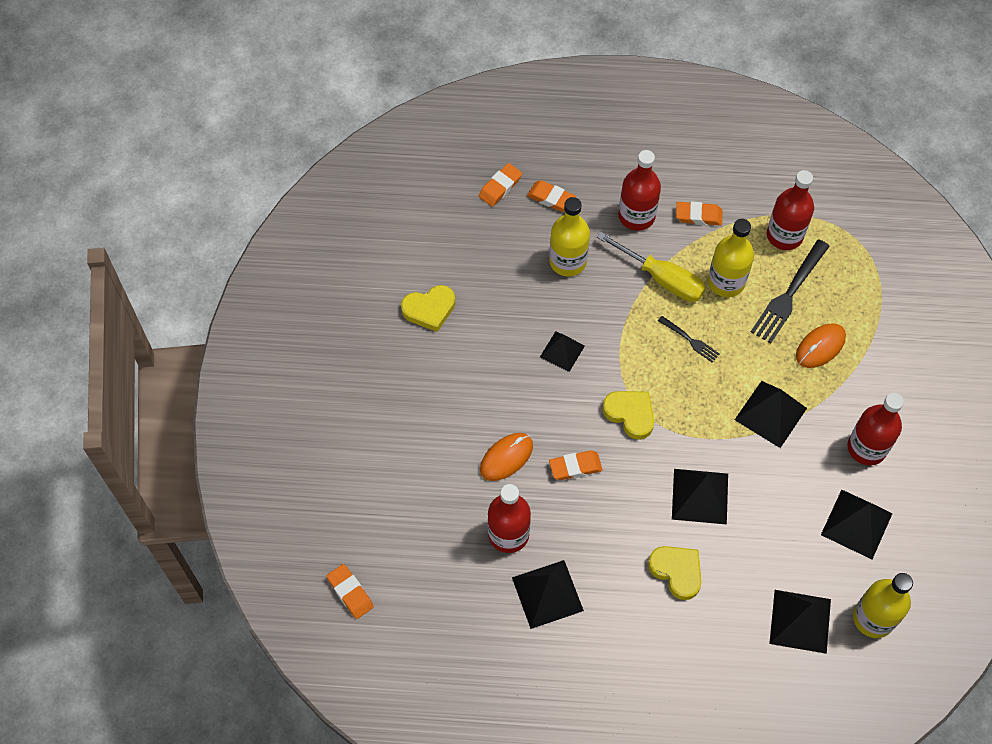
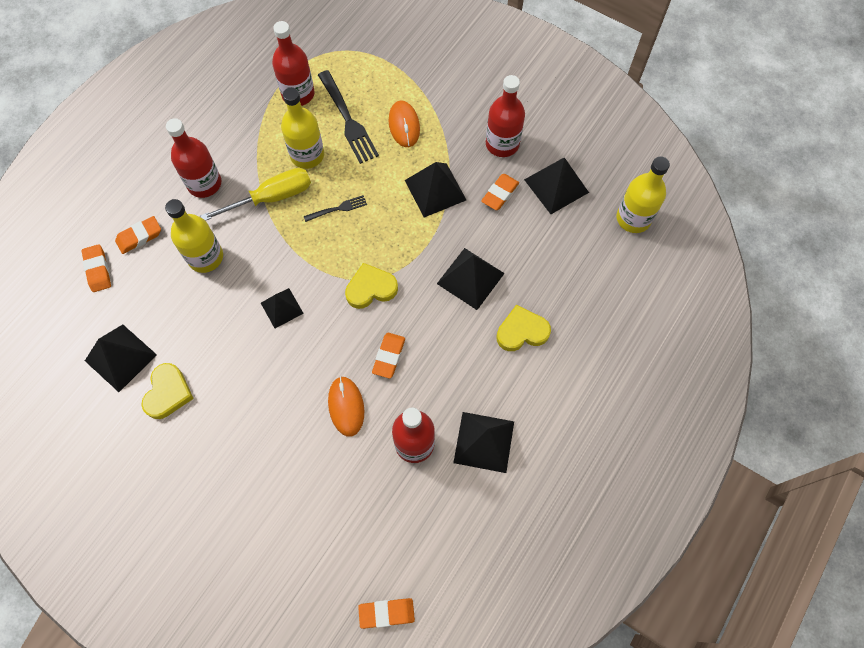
camera: 60 degrees left, 5 degrees up
(698, 216) = (238, 141): orange eraser -> orange eraser (500, 194)
(800, 621) = (609, 268): black pyramid -> black pyramid (120, 357)

